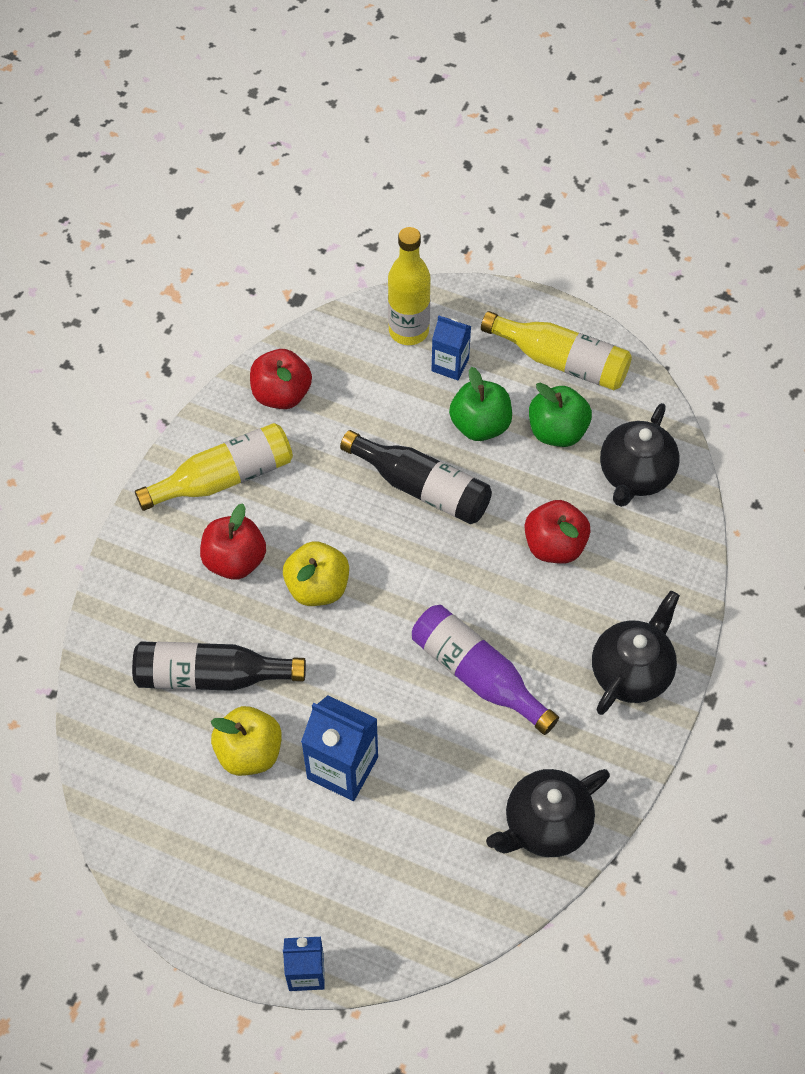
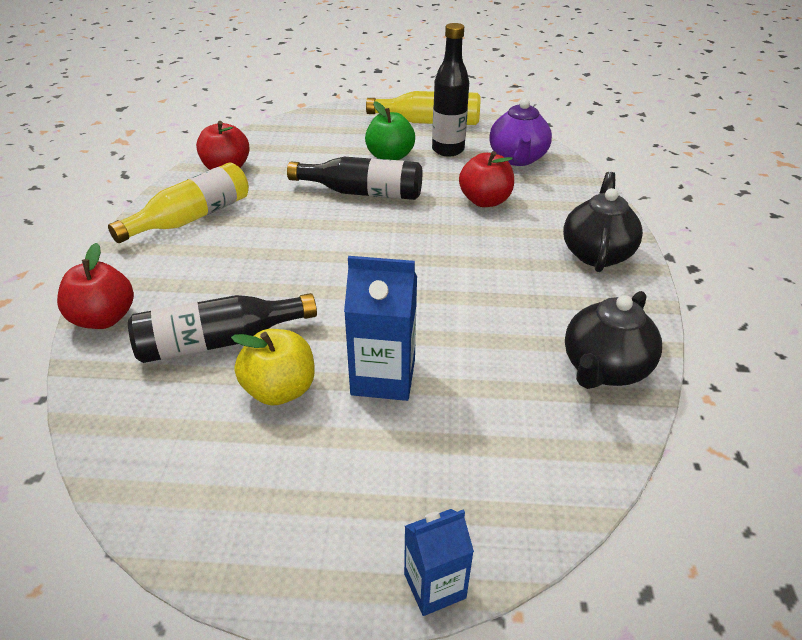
camera: 20 degrees left, 20 degrees down
(235, 560) = (217, 261): red apple -> red apple (104, 318)
(317, 587) = (301, 262): yellow apple -> none
(408, 331) = (313, 127): yellow bottle -> none
(450, 365) = (351, 136): blue carton -> none
(477, 675) = (473, 283): purple bottle -> none
(557, 431) = (448, 150): green apple -> black bottle
(635, 475) = (517, 158): black teapot -> purple teapot

